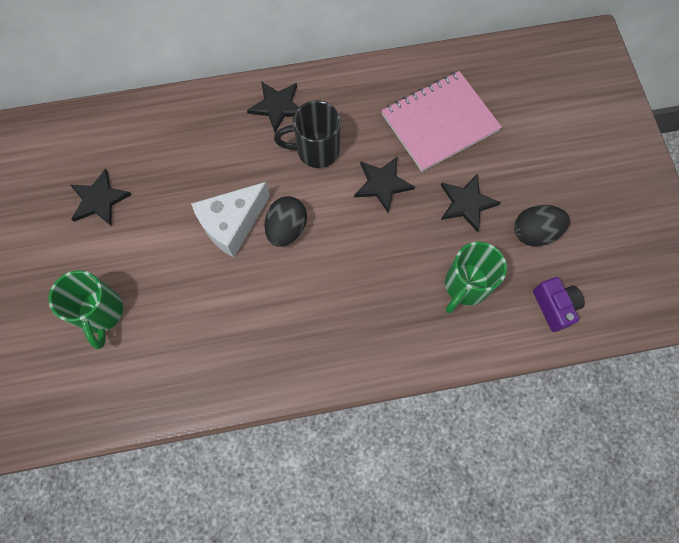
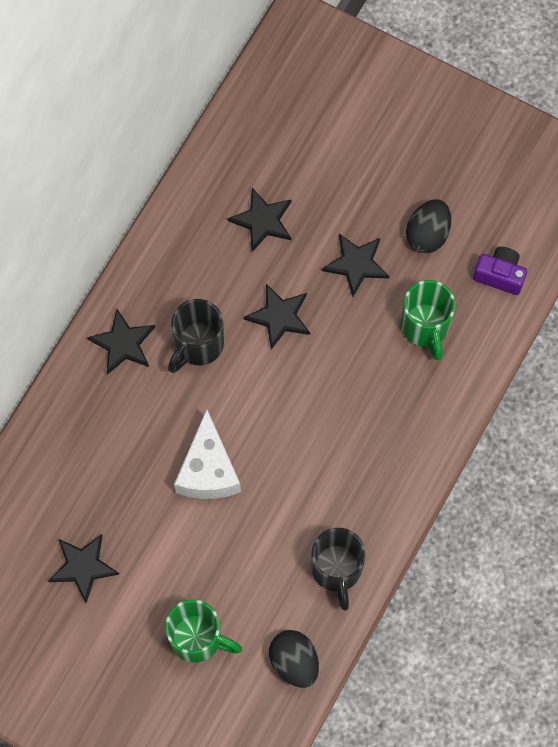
camera: 50 degrees left, 0 degrees up
(227, 370) = (337, 570): none -> black mug
(287, 229) = (252, 428): black egg -> black egg (294, 662)
(439, 122) = (262, 221): pink notebook -> black star

